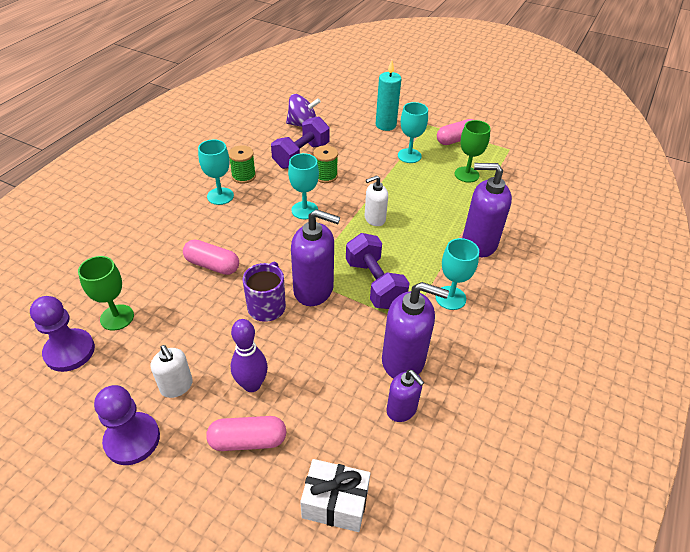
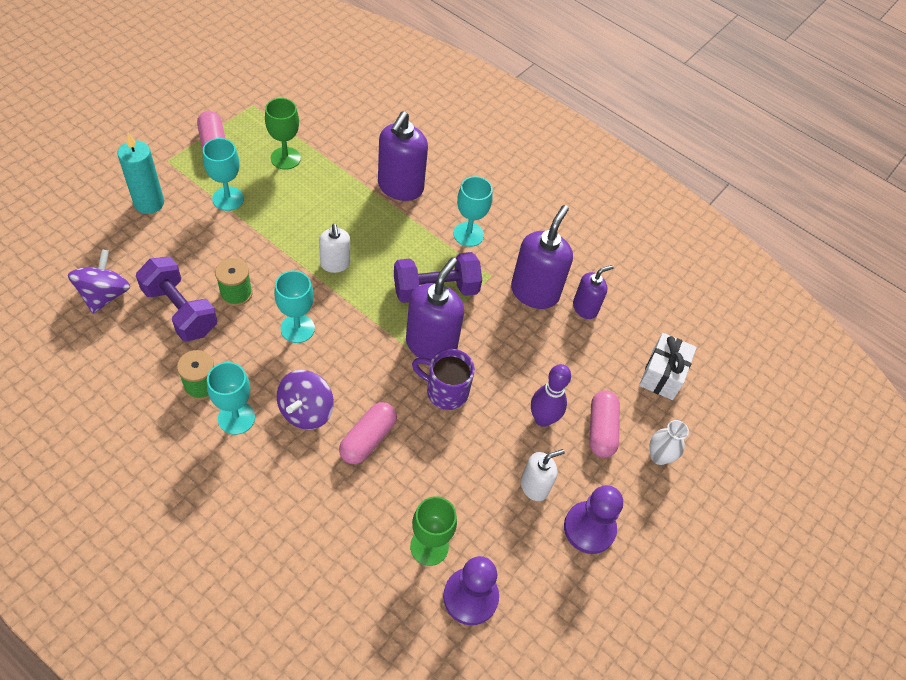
camera: 85 degrees left, 10 degrees up
(222, 506) = (659, 456): none -> white vase
(232, 228) = (306, 411): none -> purple spinning top

